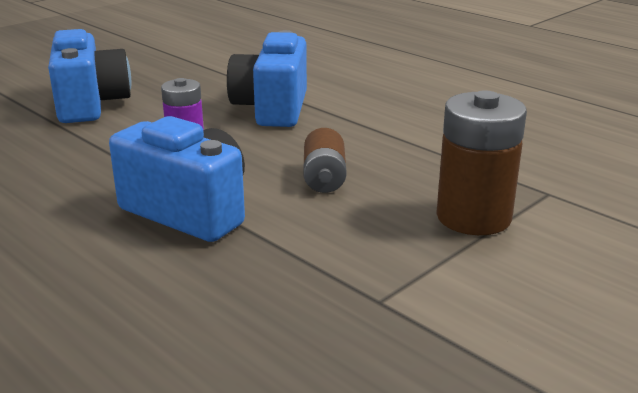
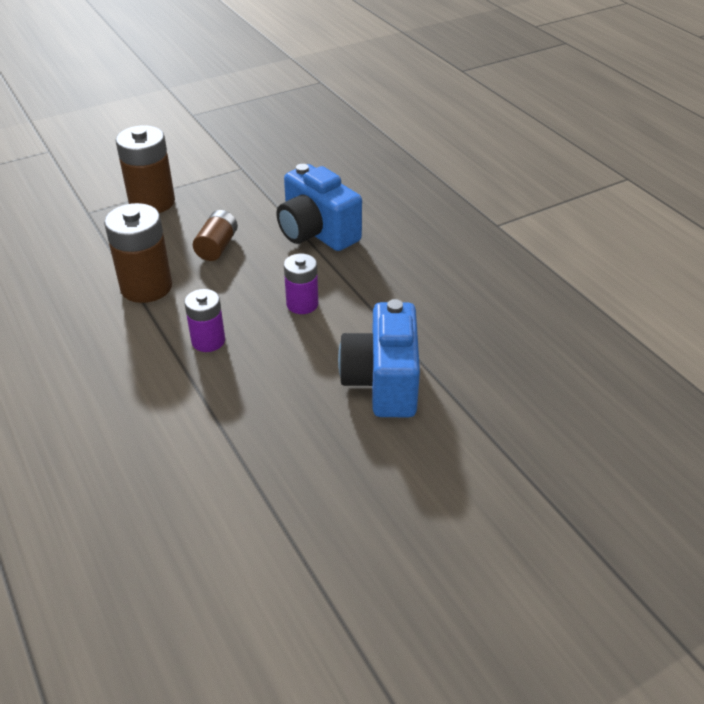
camera: 165 degrees left, 15 degrees up
(272, 109) = (208, 341): blue camera -> purple battery
(374, 135) = (146, 287): none -> brown battery

